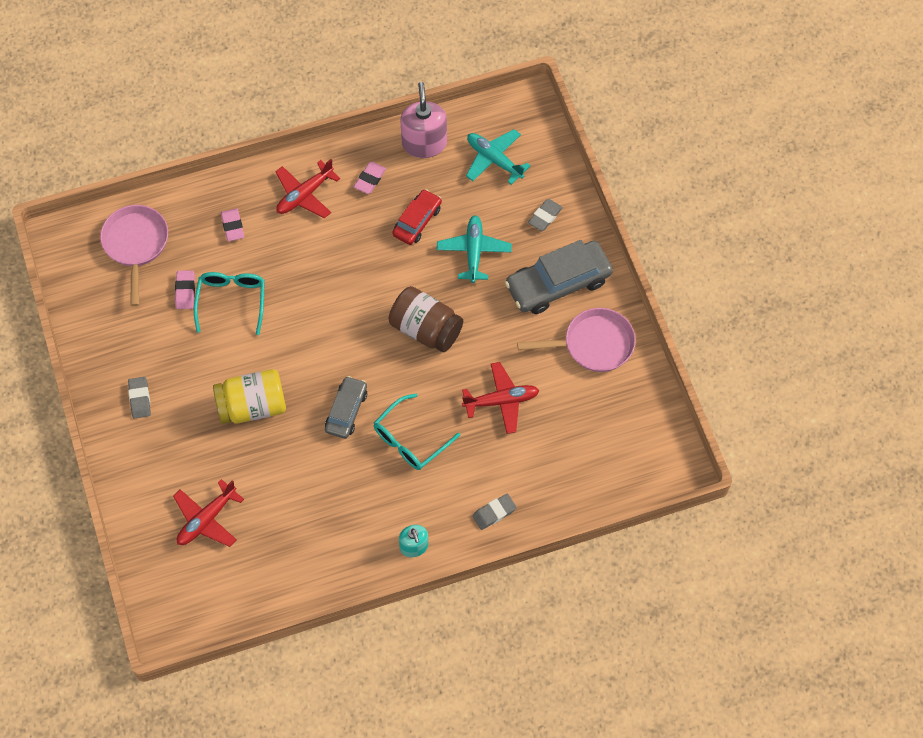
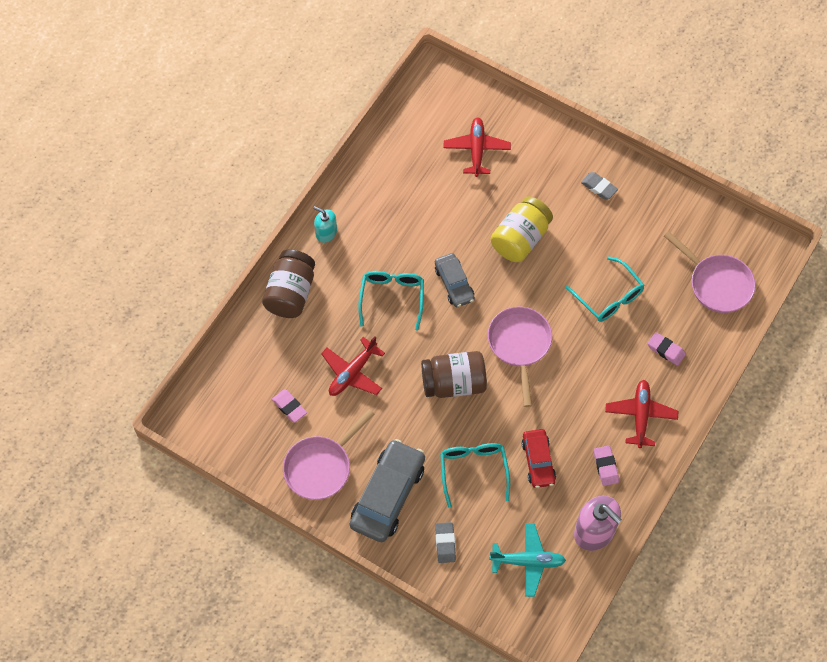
camera: 140 degrees right, 0 degrees up
(185, 291) = (647, 279): pink eraser -> pink eraser (289, 407)
(343, 318) = (519, 345): none -> pink pan
(473, 252) = (473, 470): turquoise plane -> turquoise glasses
(494, 513) = (291, 293): grey eraser -> brown jar

